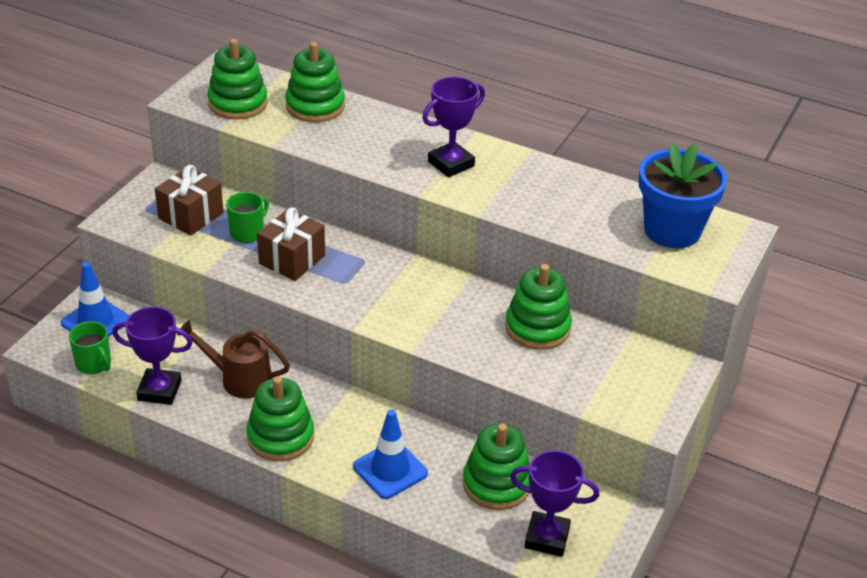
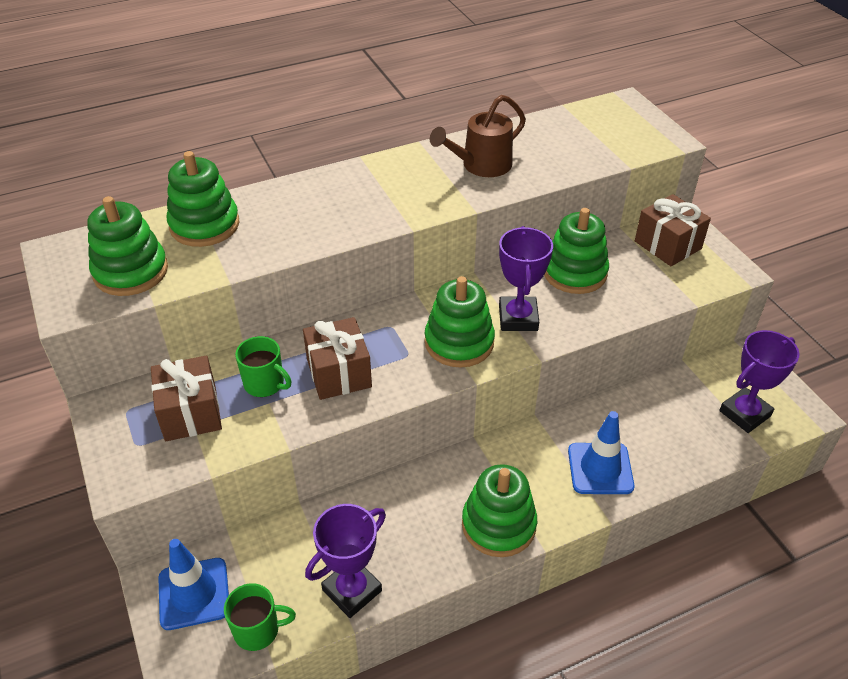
camera: 50 degrees left, 5 degrees up
(239, 379) = (394, 515): brown watering can -> brown watering can (481, 166)
(247, 232) = (265, 384): green mug -> green mug turned 135 degrees clockwise
(451, 164) = (389, 191): purple trophy -> purple trophy (518, 318)
(496, 484) = (665, 410): green stacking toy -> green stacking toy (459, 342)
(642, 368) = (667, 245): none -> brown gift
(672, 230) = (594, 130): blue flower pot -> none

